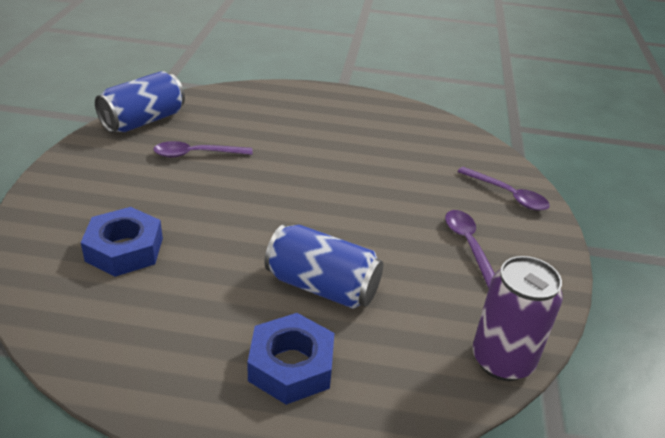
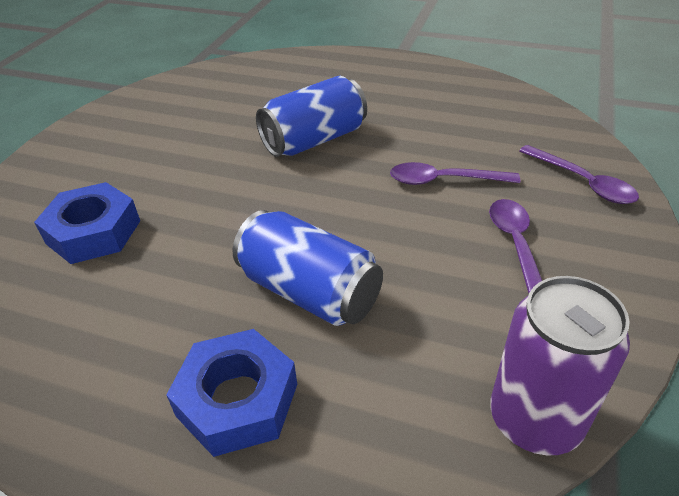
camera: 15 degrees right, 5 degrees up
(143, 121) = (169, 89): blue can -> blue can (314, 140)
(196, 154) = (212, 125): purple spoon -> purple spoon (444, 180)

